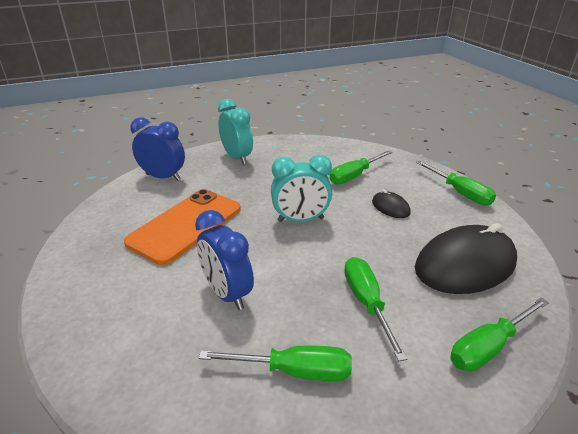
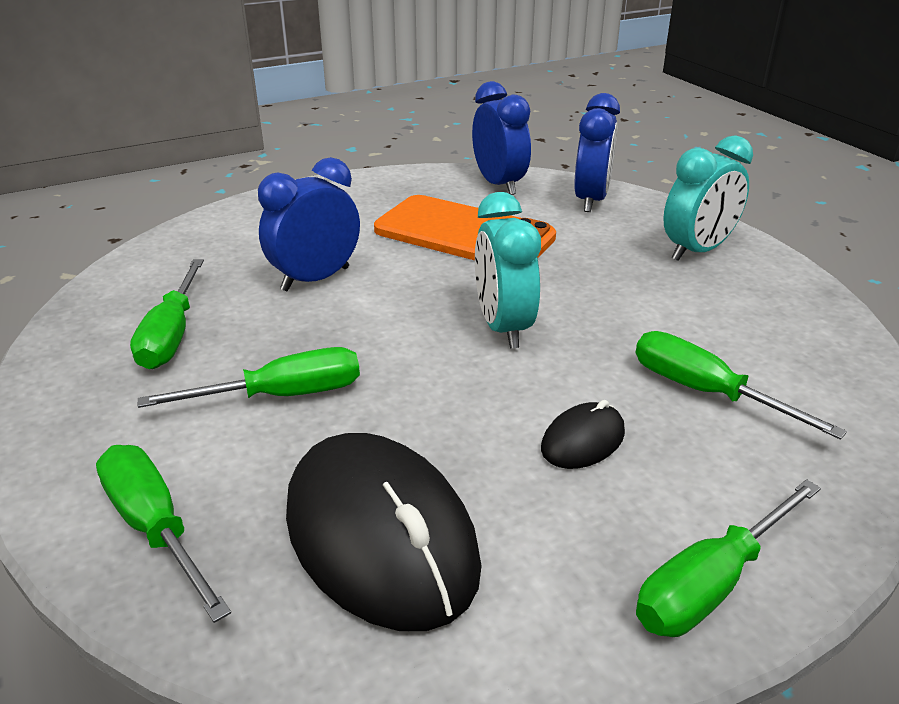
camera: 85 degrees right, 0 degrees up
(118, 206) = (499, 184): none -> blue clock

